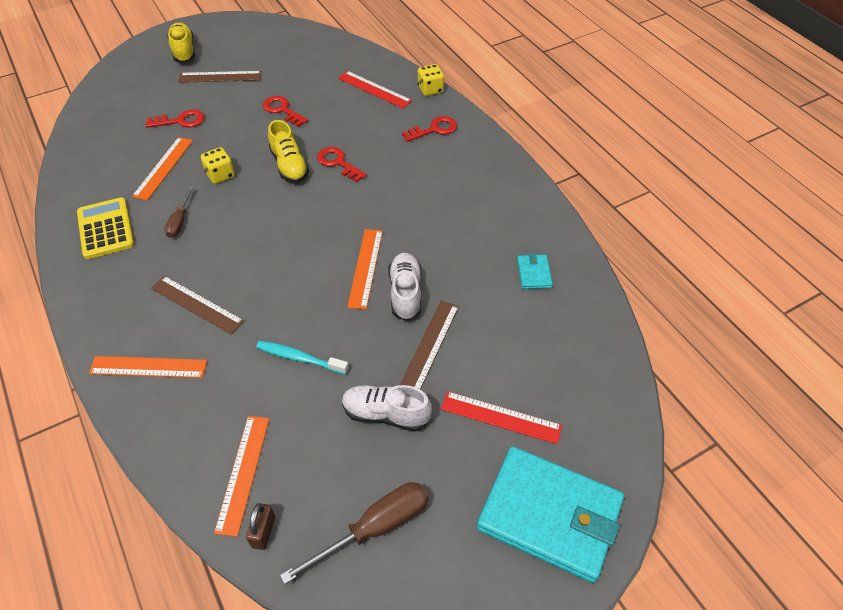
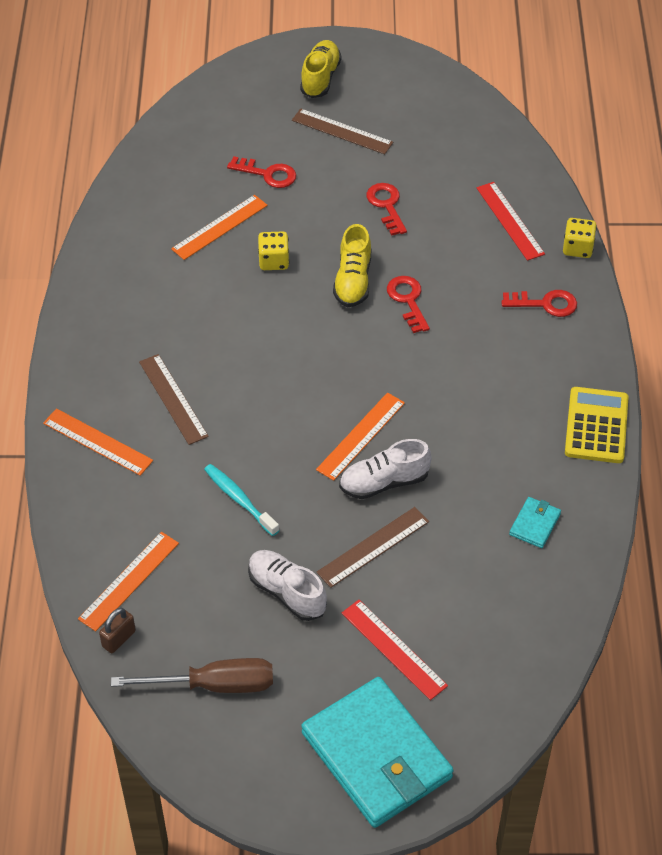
camera: 30 degrees right, 0 degrees up
(106, 229) = (128, 276): yellow calculator -> yellow calculator (596, 426)
(180, 221) = (204, 299): brown screwdriver -> none
(405, 293) = (384, 482): white shoe -> white shoe turned 135 degrees counterclockwise

